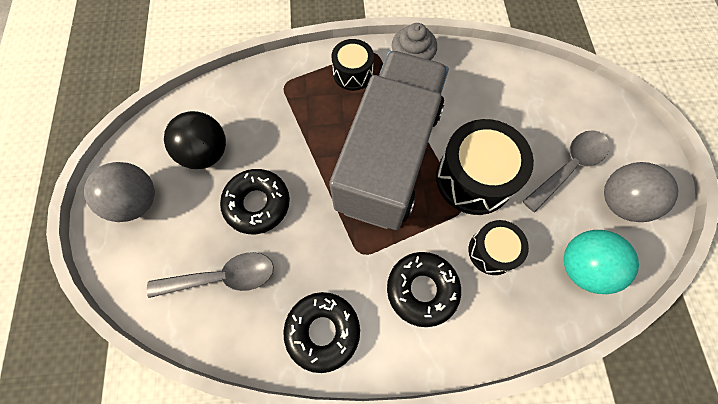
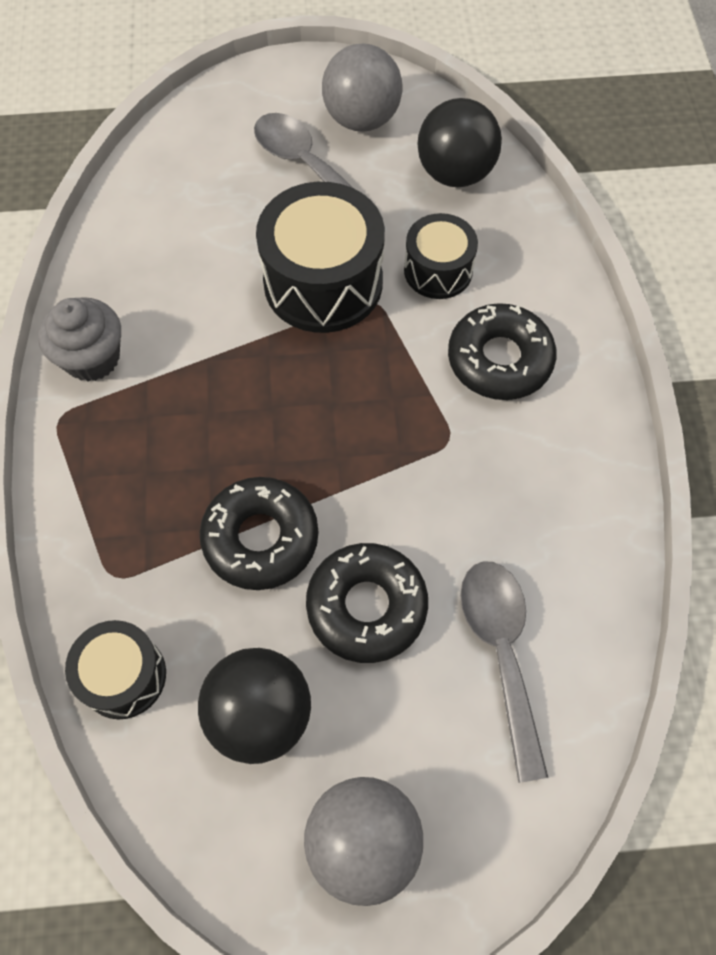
camera: 90 degrees left, 5 degrees down
(323, 331) = (572, 492): black donut -> black donut (261, 538)
(353, 73) = (103, 453): black drum -> black drum (123, 676)
(389, 157) = (281, 397): grey truck -> none
(582, 267) = (455, 173): turquoise ball -> black ball

